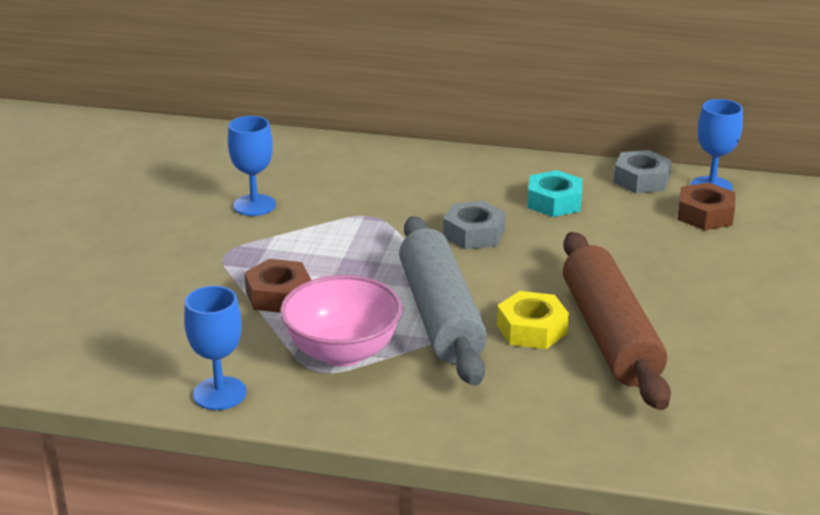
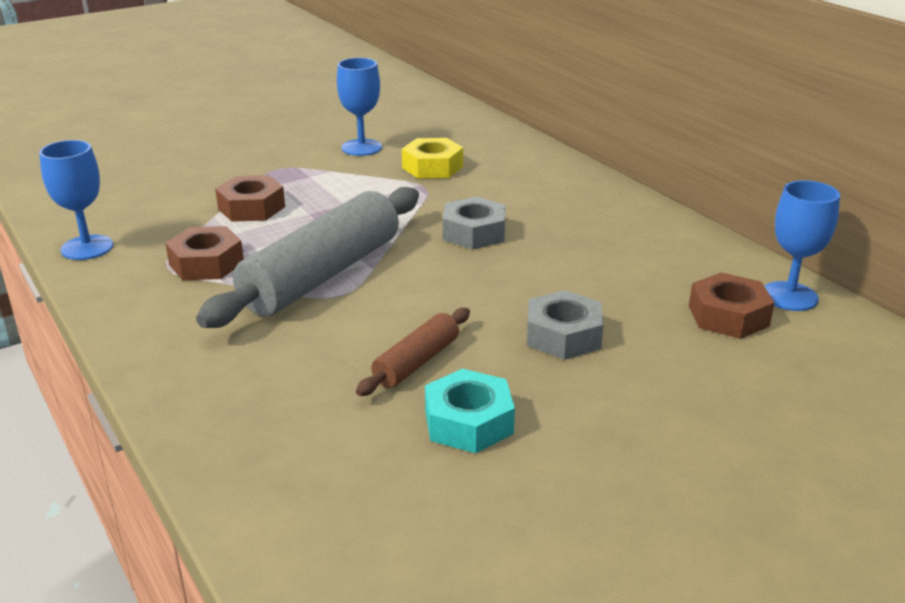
camera: 45 degrees right, 0 degrees up
(342, 352) = (206, 263): pink bowl -> brown nut
(532, 329) = (364, 322): yellow nut -> yellow nut (432, 167)
(554, 202) = (595, 240): turquoise nut -> turquoise nut (468, 422)
(609, 335) = (416, 362): brown rolling pin -> brown rolling pin, size x0.48
(641, 180) = (721, 259): grey nut -> grey nut (563, 335)

